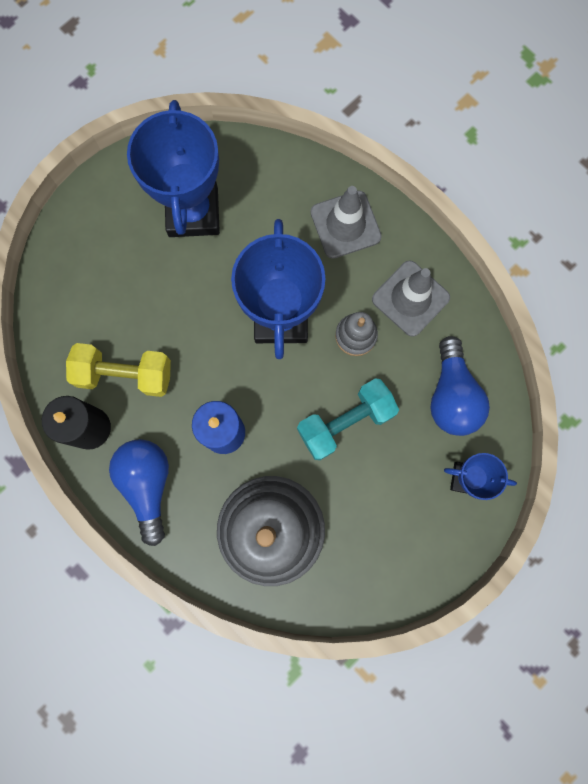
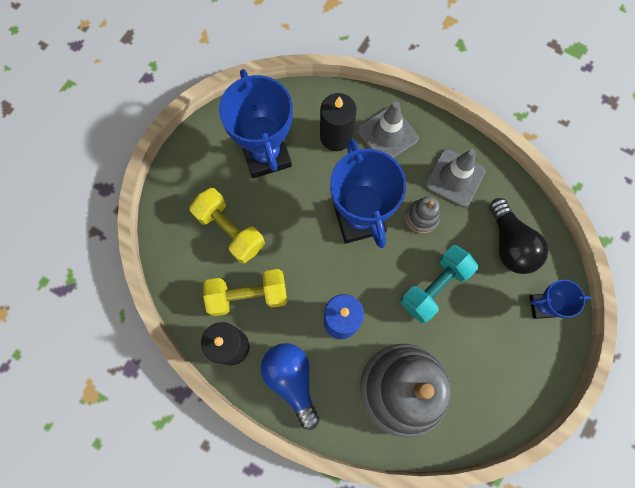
camera: 15 degrees left, 5 degrees down
(125, 292) = (230, 230): none -> yellow dumbbell
(283, 211) = (336, 136): none -> black candle
(451, 395) = (510, 244): blue light bulb -> black light bulb

